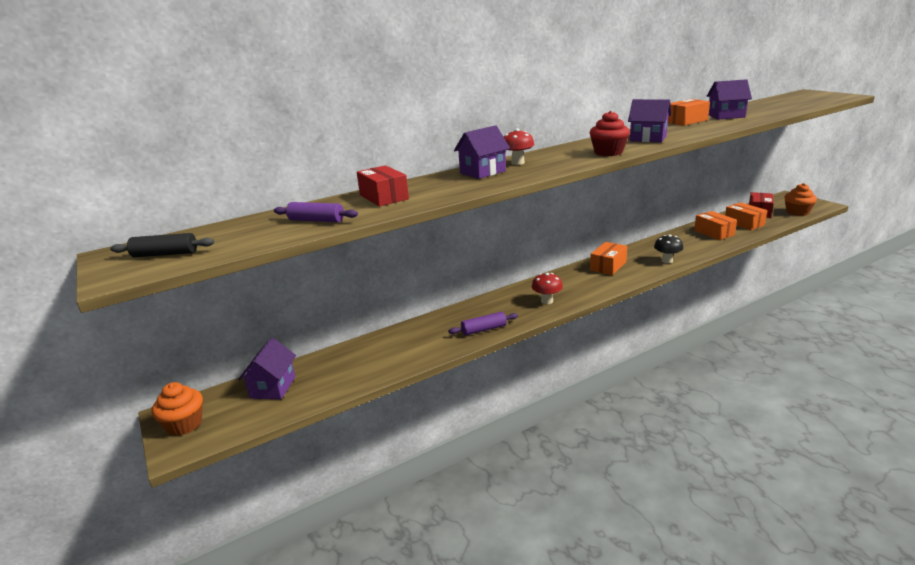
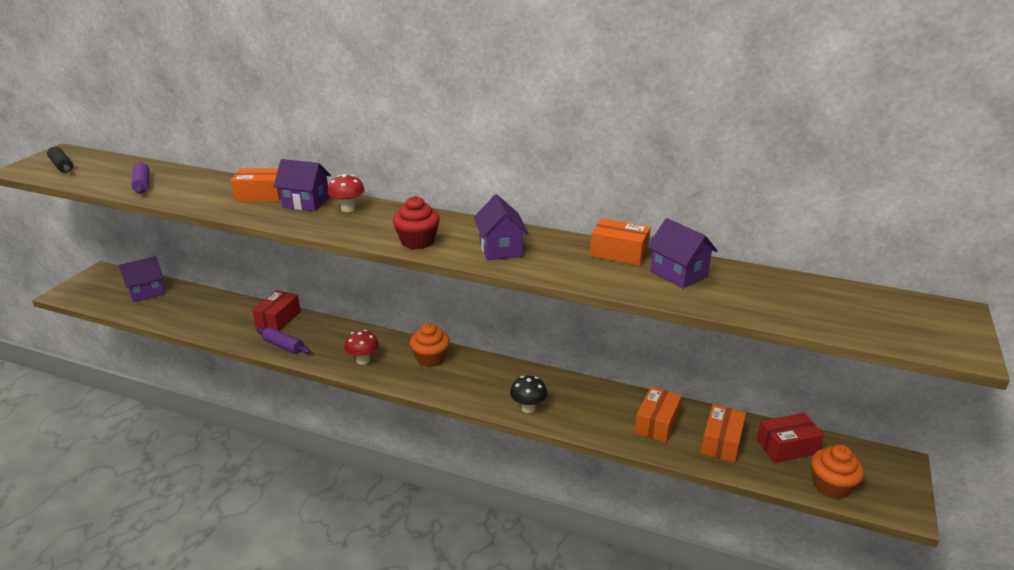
camera: 50 degrees right, 5 degrees up
(184, 424) = (90, 282): orange cupcake -> orange cupcake (430, 358)
(384, 197) = (210, 187): red box -> red box (278, 319)
(608, 266) = (477, 371): orange box -> orange box (260, 195)

